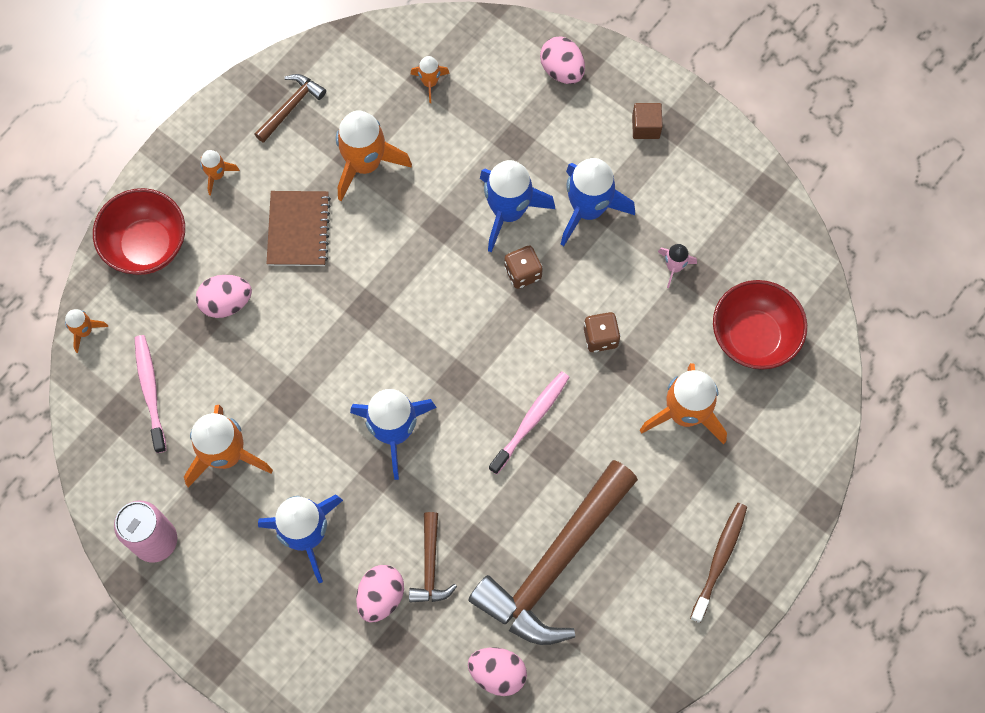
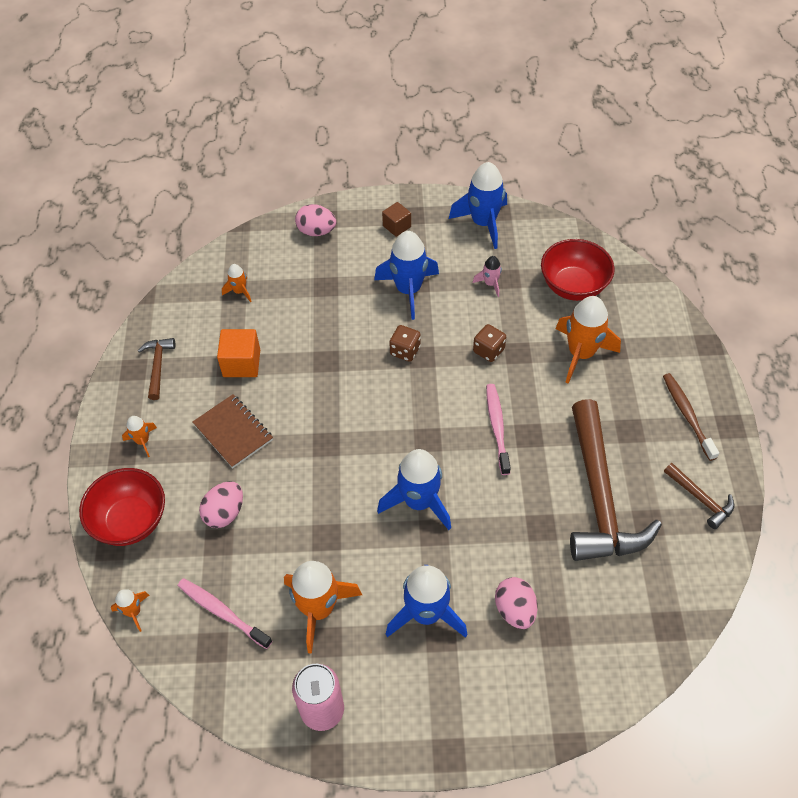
camera: 40 degrees left, 15 degrees down
(365, 164) = (241, 363): orange rocket -> orange cube
(430, 565) = (526, 563): brown hammer -> brown hammer (700, 499)
(497, 673) = (636, 592): pink egg -> none
(508, 211) = (361, 325): blue rocket -> blue rocket (483, 223)

